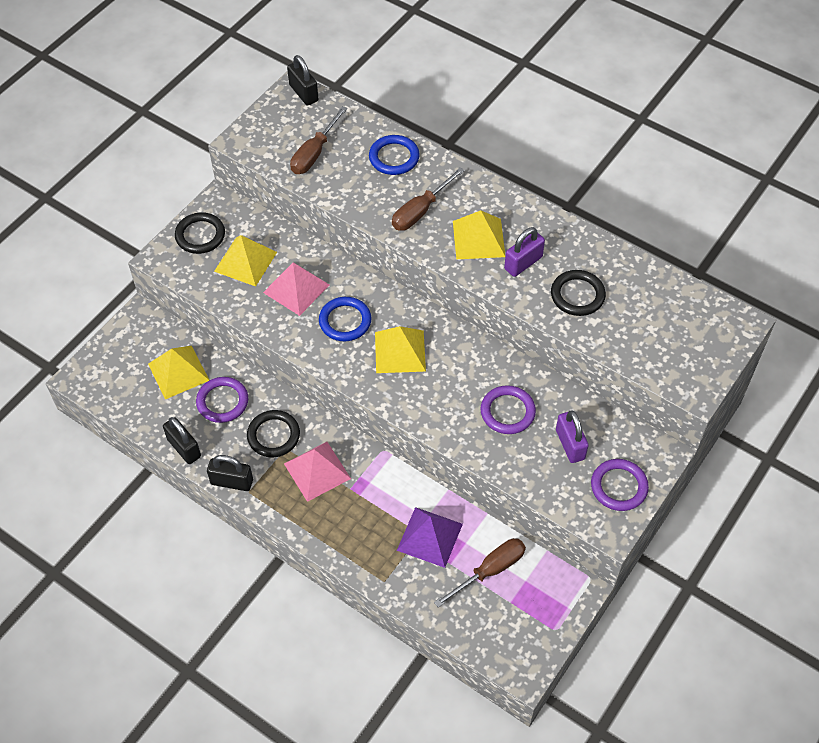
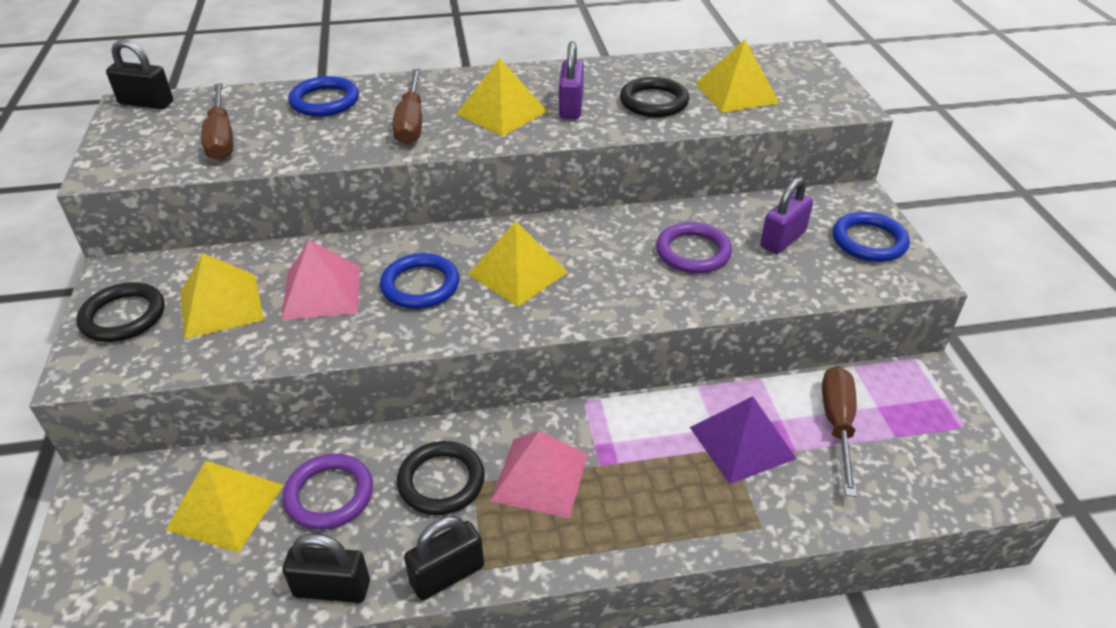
camera: 45 degrees left, 15 degrees down
(570, 444) = (783, 239): purple padlock -> purple padlock turned 75 degrees counterclockwise
(619, 486) = (869, 241): purple ring -> blue ring
(640, 326) = (736, 93): none -> yellow pyramid

